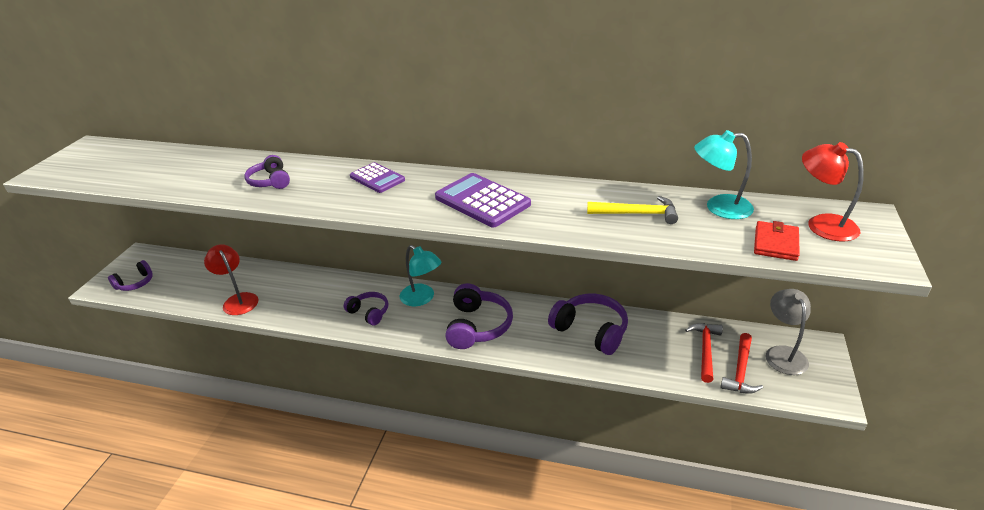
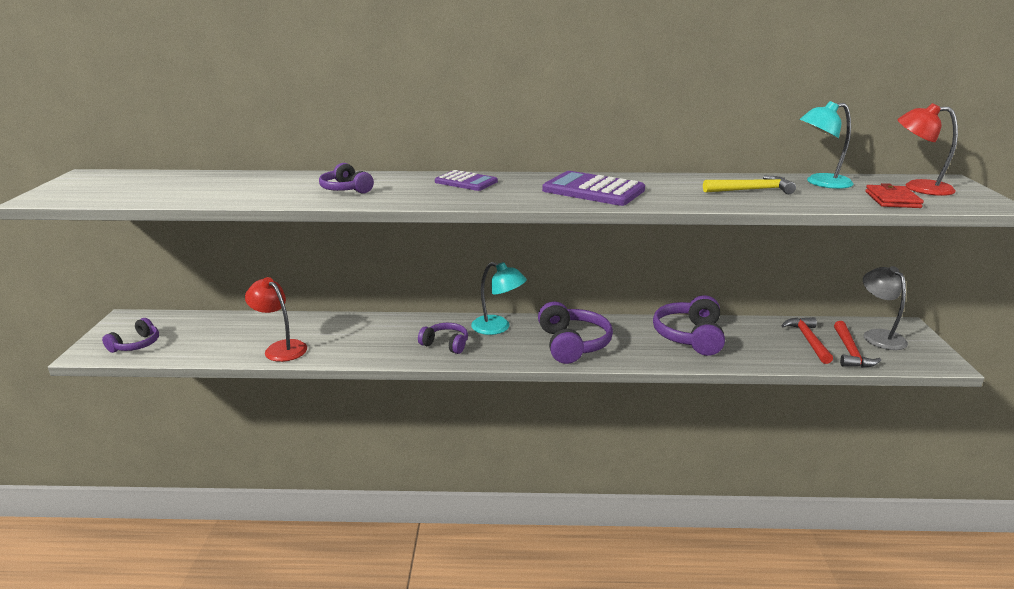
camera: 15 degrees left, 10 degrees down
(591, 331) = (690, 336): purple headphones -> purple headphones turned 105 degrees counterclockwise

